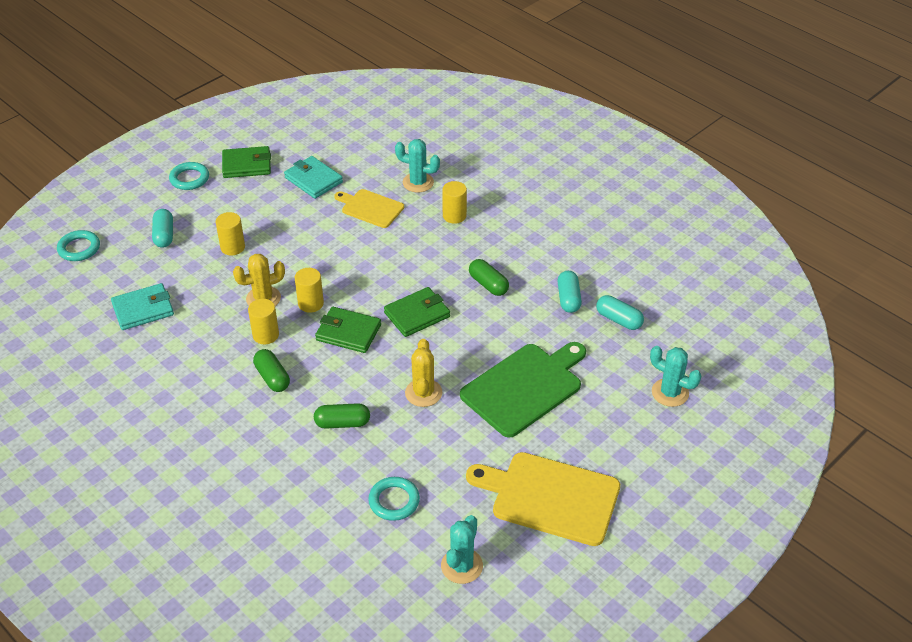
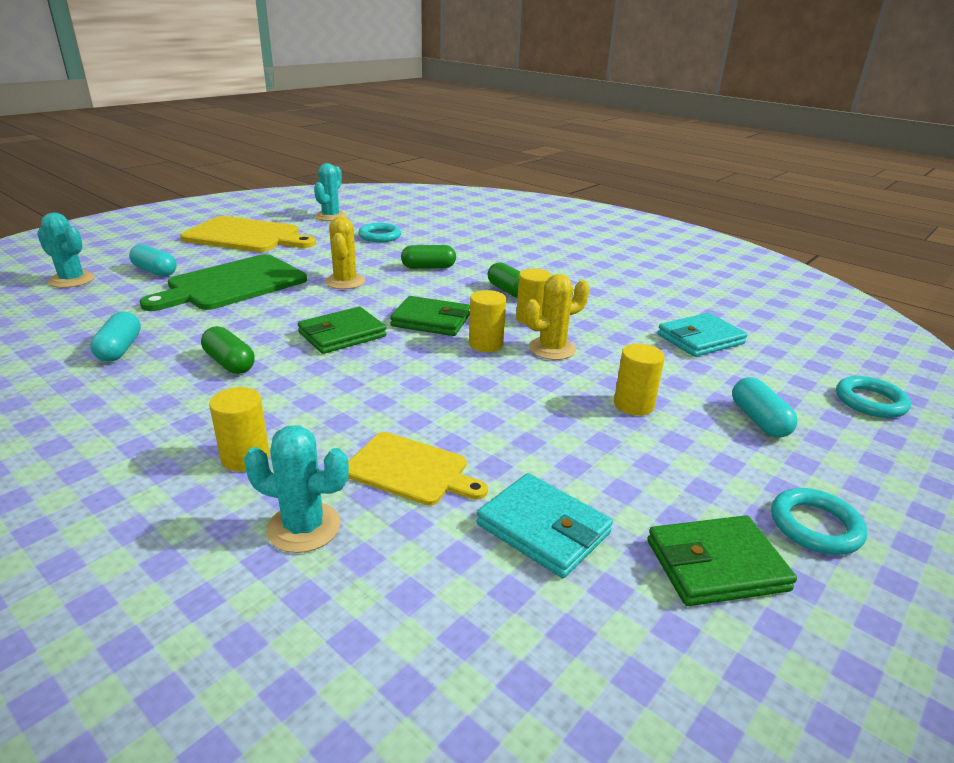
camera: 175 degrees right, 15 degrees down
(618, 320) = (68, 330): turquoise capsule -> turquoise capsule (155, 271)

